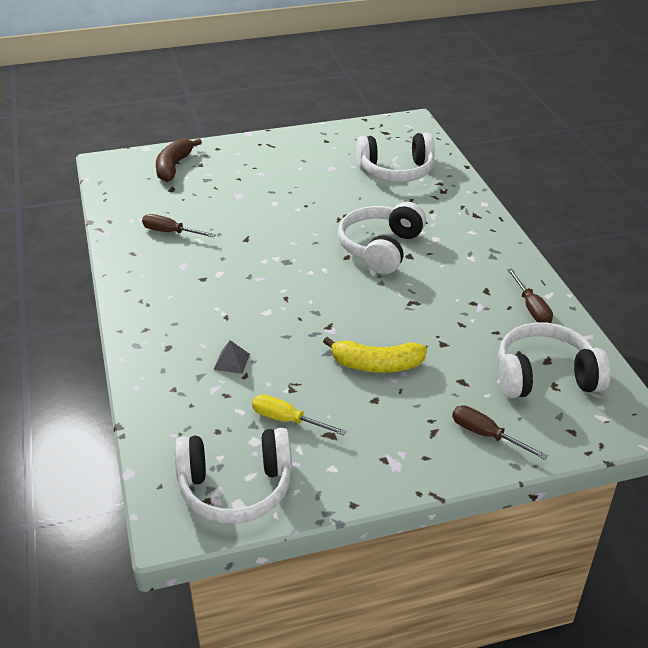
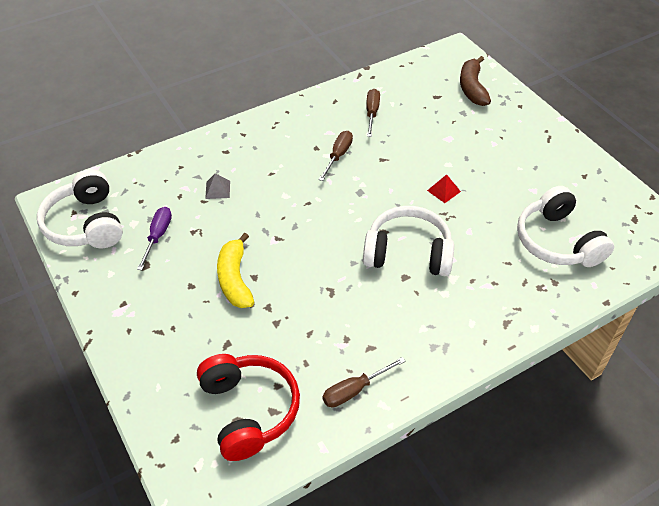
camera: 75 degrees right, 10 degrees up
(173, 167) = (472, 88): brown banana -> brown banana turned 90 degrees counterclockwise
(287, 420) = (158, 236): yellow screwdriver -> purple screwdriver
(309, 213) = (443, 191): none -> red pyramid
(486, 435) = (160, 370): brown screwdriver -> brown screwdriver (338, 156)
(545, 376) = (248, 410): white headphones -> red headphones

